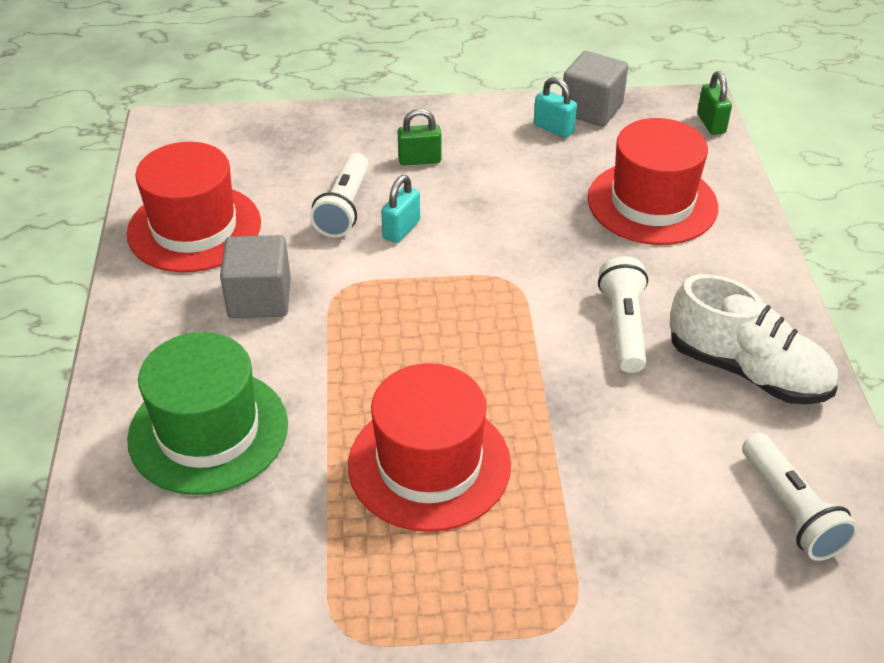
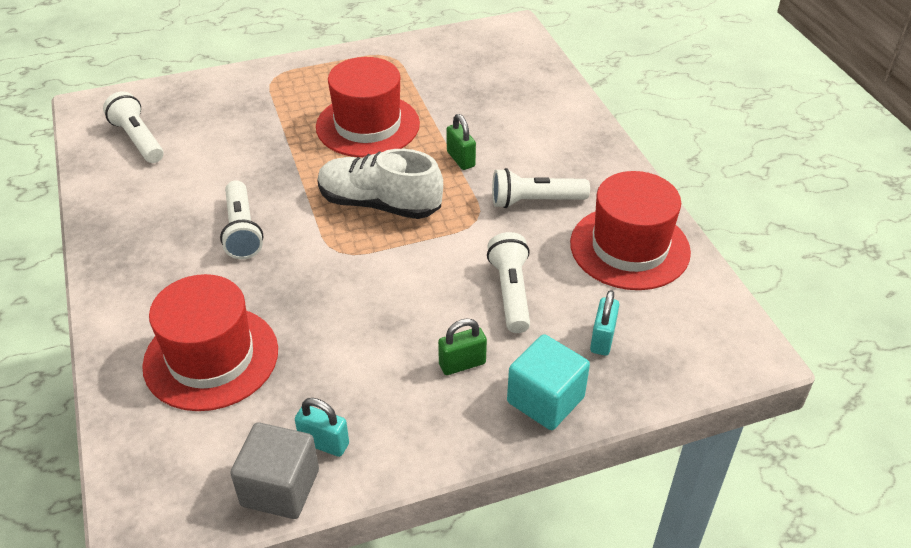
camera: 165 degrees right, 0 degrees up
(208, 431) = (514, 119): green hat -> none
(259, 298) = (535, 201): grey cube -> white flashlight
(361, 125) = (545, 400): none -> turquoise cube
(401, 229) = (449, 280): turquoise padlock -> turquoise padlock (602, 339)
(711, 124) = (128, 495): green padlock -> green padlock (461, 159)
(747, 370) = (147, 215): white shoe -> white shoe (379, 204)

